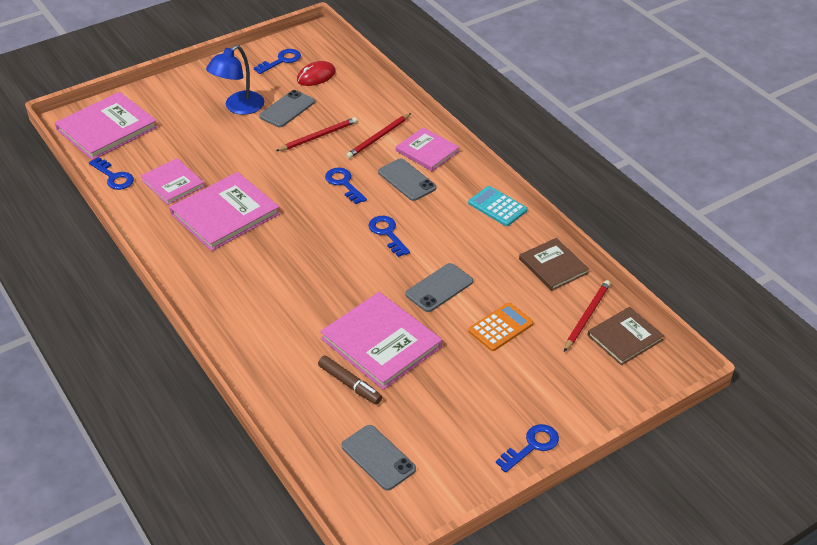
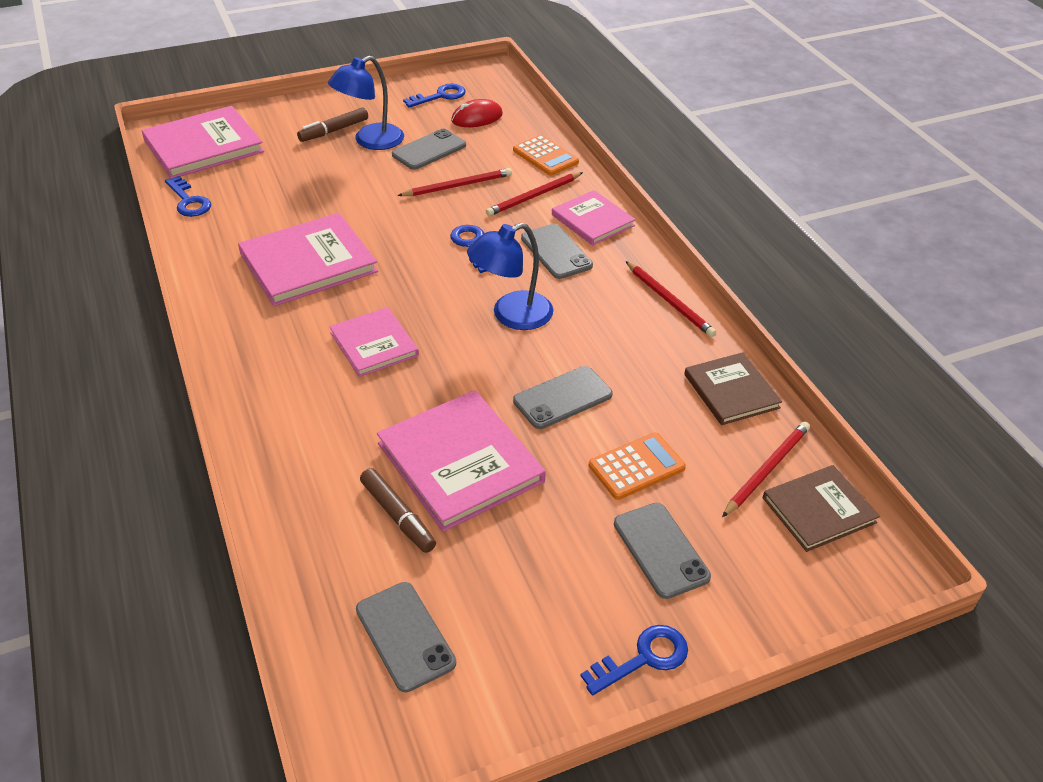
camera: 10 degrees right, 0 degrees up
(173, 183) = (257, 218): pink book -> pink book (374, 344)
(206, 102) = (334, 131): none -> brown marker
(378, 103) = (545, 156): none -> orange calculator
(387, 233) = (511, 315): blue key -> blue lamp
(497, 207) = (669, 301): turquoise calculator -> red pencil
(528, 379) = (661, 550): none -> grey phone

